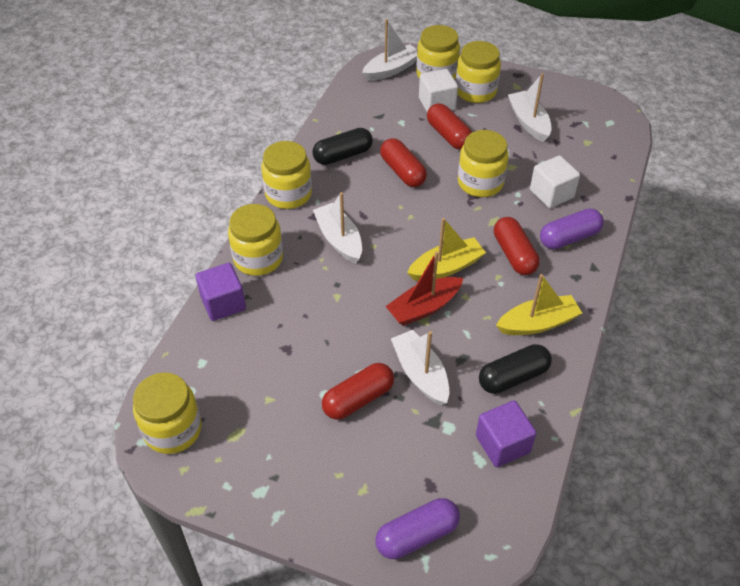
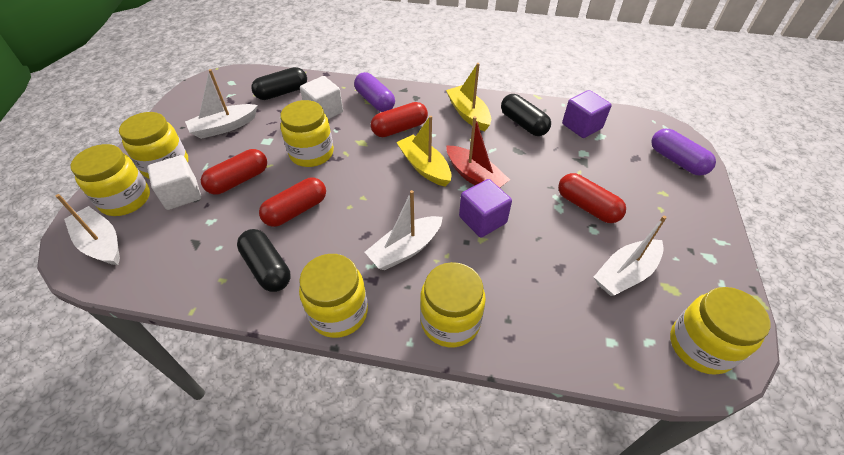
camera: 100 degrees left, 0 degrees up
(223, 303) = (526, 342): purple cube -> purple cube (482, 220)
(420, 374) = (544, 172): white boat -> white boat (625, 274)
(588, 161) = (282, 92): none -> black capsule

